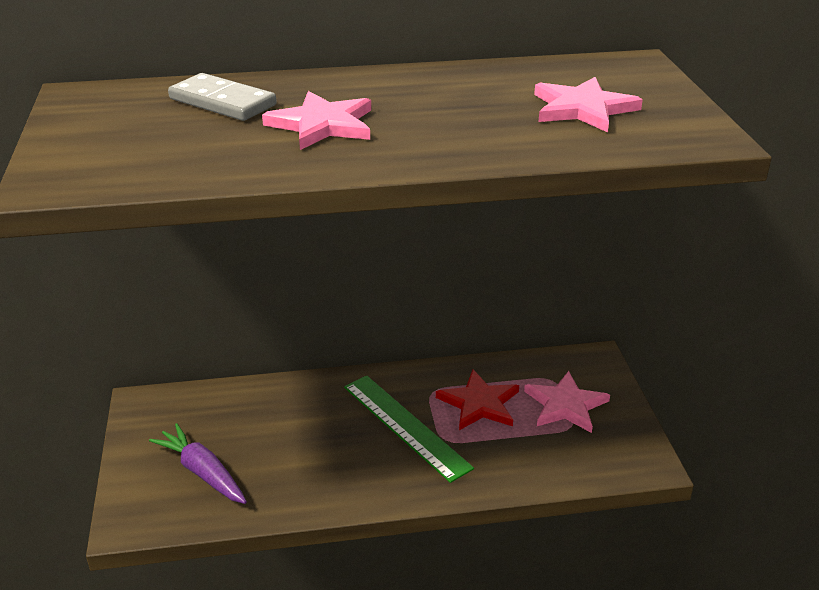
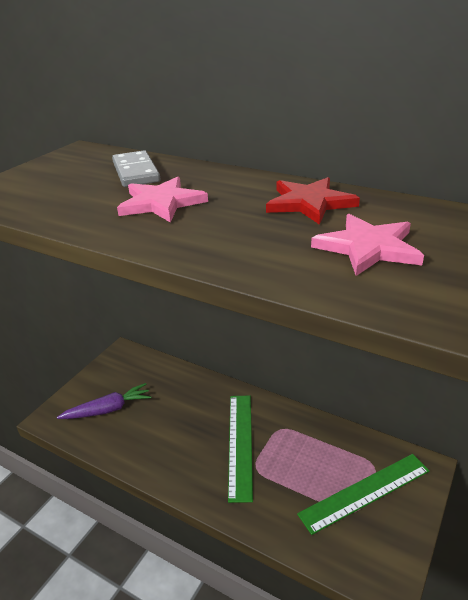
camera: 40 degrees right, 0 degrees up
(203, 472) = (108, 409): purple carrot -> purple carrot turned 75 degrees clockwise
(479, 403) = (303, 455): red star -> red star (309, 203)
(565, 405) = (365, 492): pink star -> green ruler

